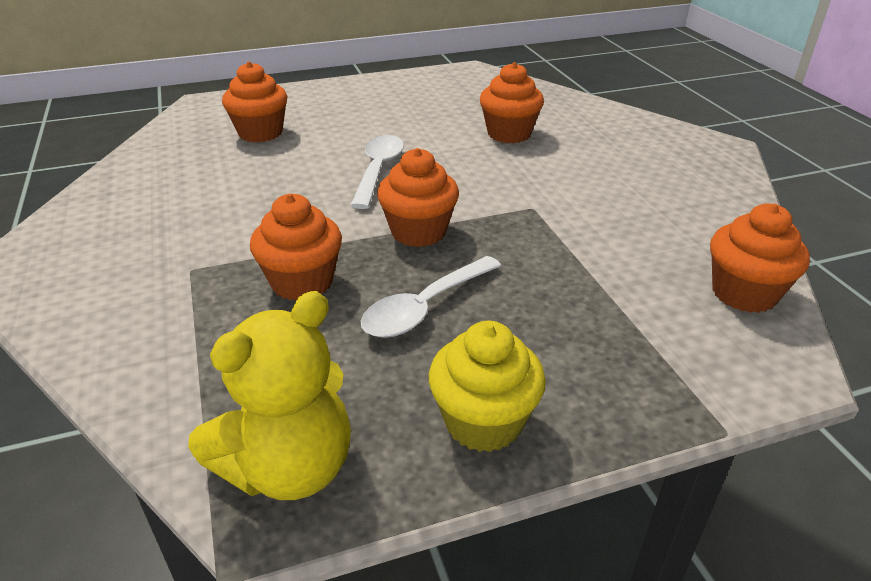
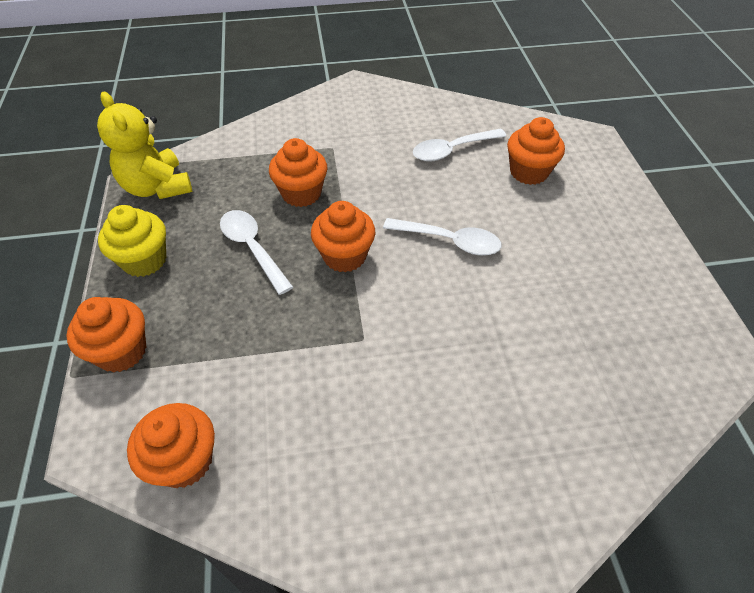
camera: 100 degrees right, 15 degrees up
(213, 176) = (452, 150): none -> white spoon
(509, 134) = (523, 355): orange cupcake -> orange cupcake (121, 351)

